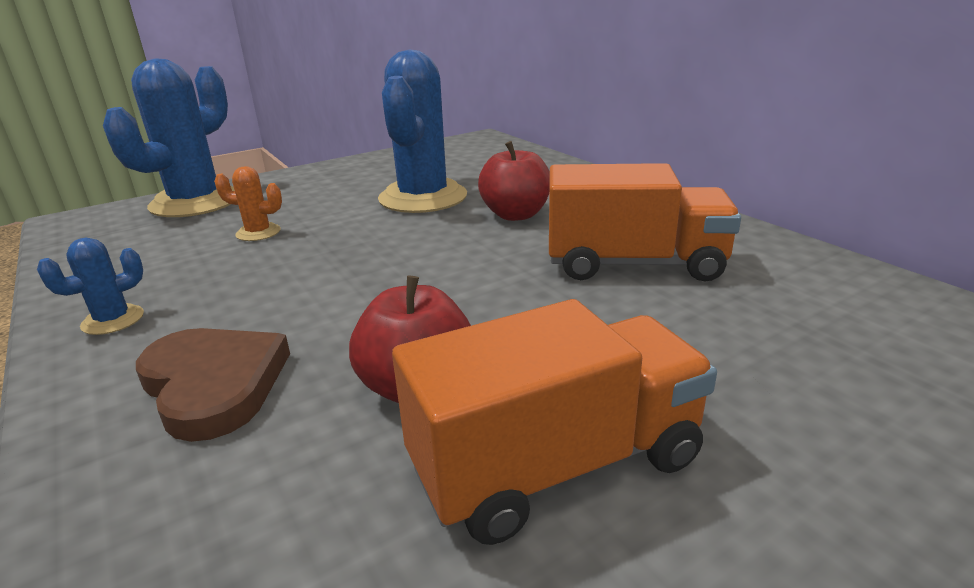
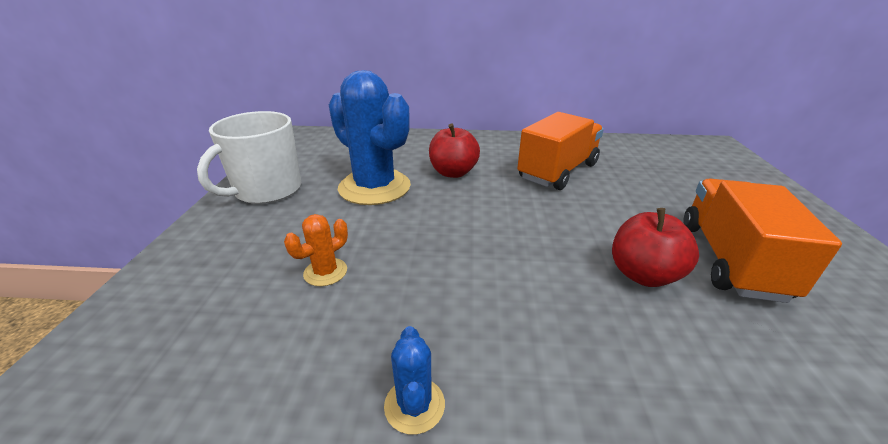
camera: 55 degrees left, 5 degrees up
(196, 202) = (171, 290): blue cactus -> none
(214, 384) = (587, 358): brown heart -> none
(359, 170) = (267, 190): none -> white mug

